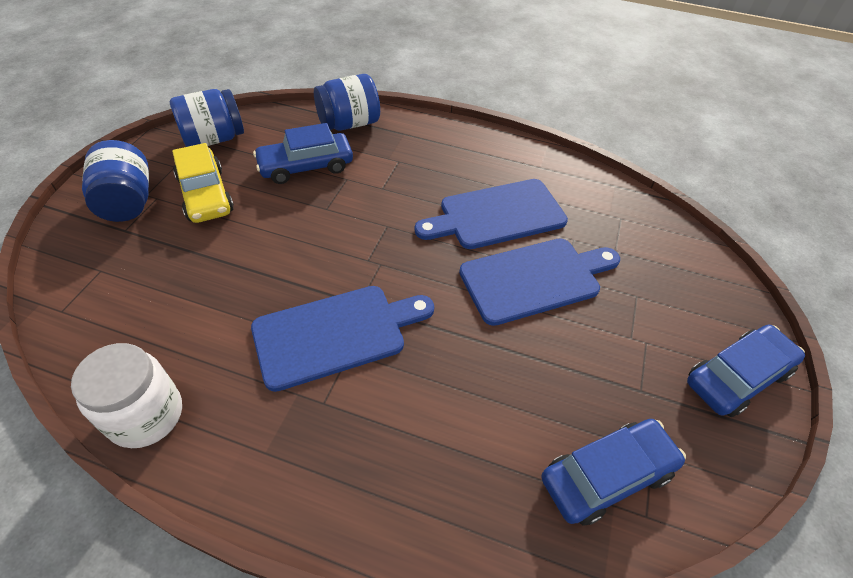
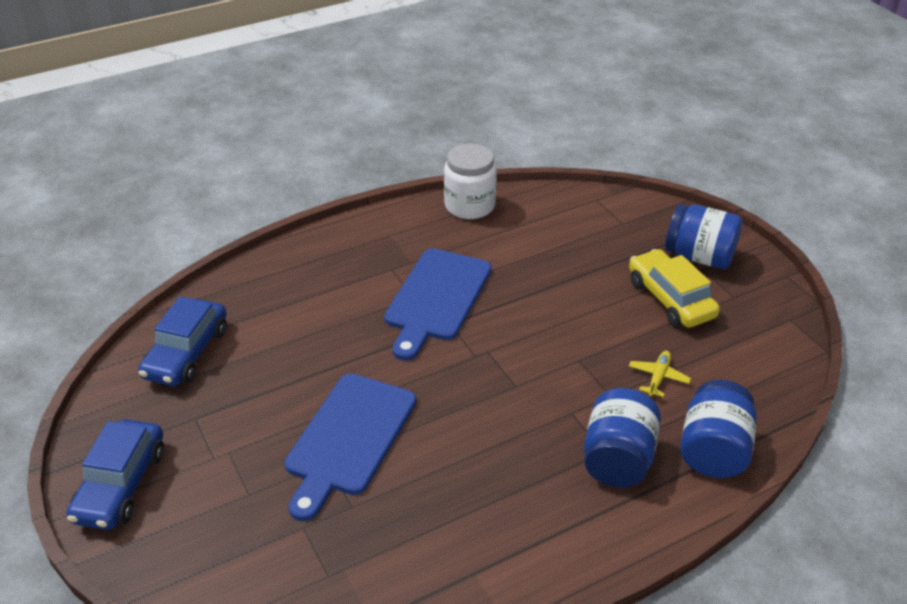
camera: 135 degrees right, 10 degrees down
(205, 195) = (670, 299): yellow car -> yellow car turned 45 degrees clockwise
(214, 139) = (764, 336): blue jar -> blue jar (618, 459)
(306, 166) = (658, 377): blue car -> yellow plane
(497, 215) = (446, 471): blue cutting board -> none

